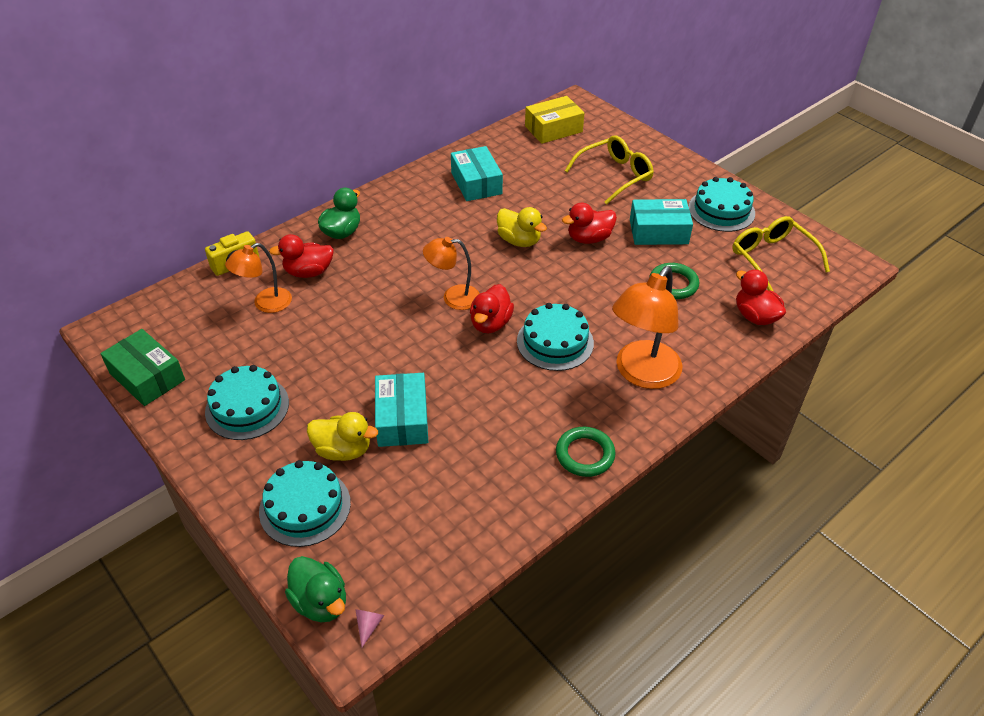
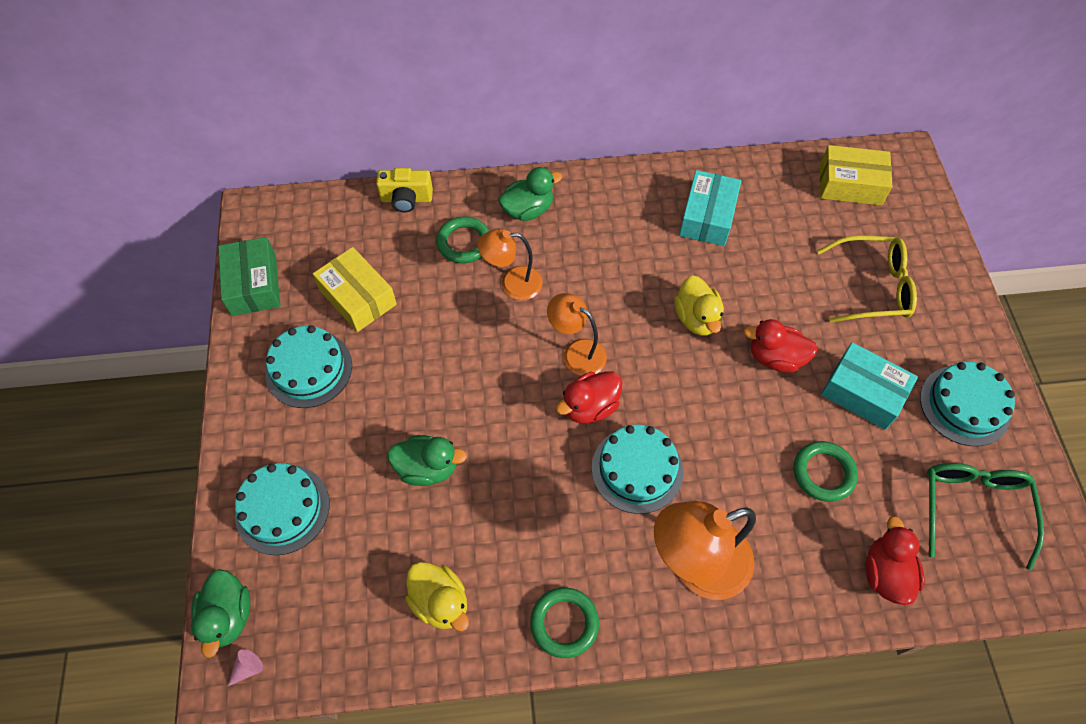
camera: 35 degrees right, 15 degrees up
(249, 343) = (358, 297): none -> yellow box
(265, 304) = (401, 259): orange lamp -> orange lamp (512, 283)
(308, 272) = (464, 242): red duck -> green ring
(343, 450) = (354, 469): yellow duck -> yellow duck (440, 602)
(402, 419) = (427, 468): turquoise box -> green duck
(771, 258) = (973, 507): yellow glasses -> green glasses

